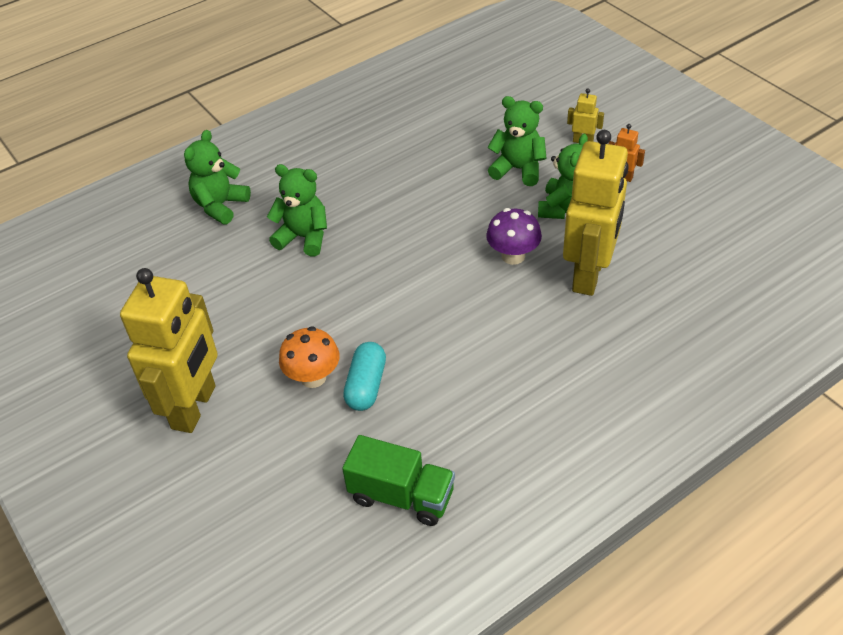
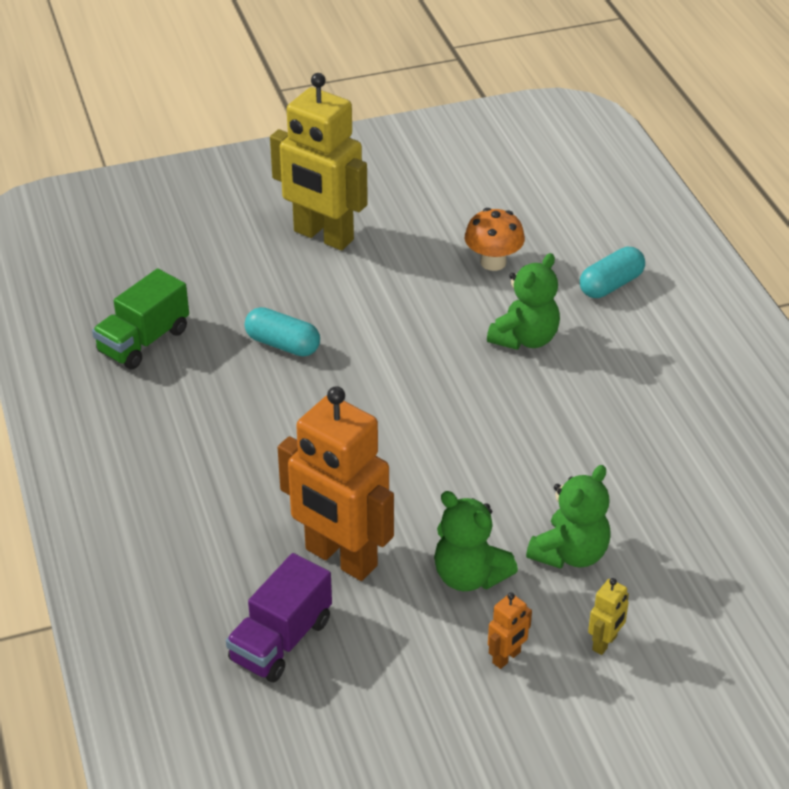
camera: 105 degrees right, 5 degrees down
(220, 206) = (611, 285): green teddy bear -> turquoise capsule
(313, 377) = (314, 312): orange mushroom -> orange mushroom (493, 262)
(513, 256) = (407, 501): purple mushroom -> none
(589, 275) = (340, 558): yellow robot -> orange robot
(682, 282) = (281, 640): none -> purple truck

